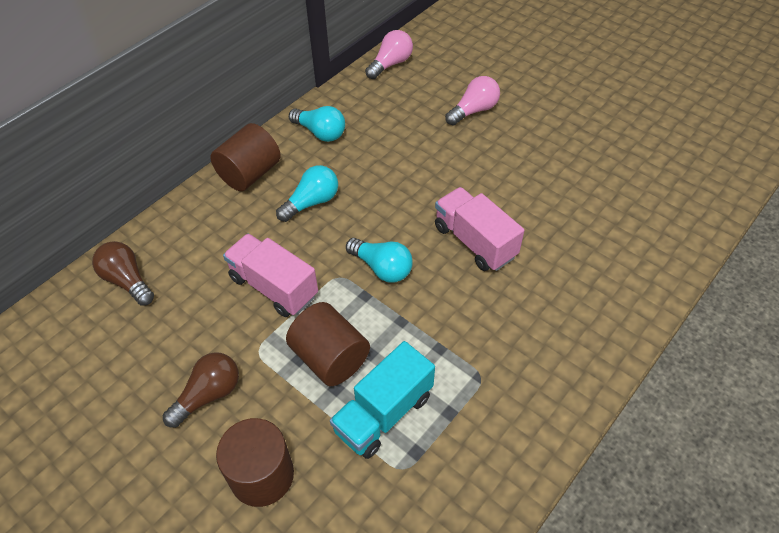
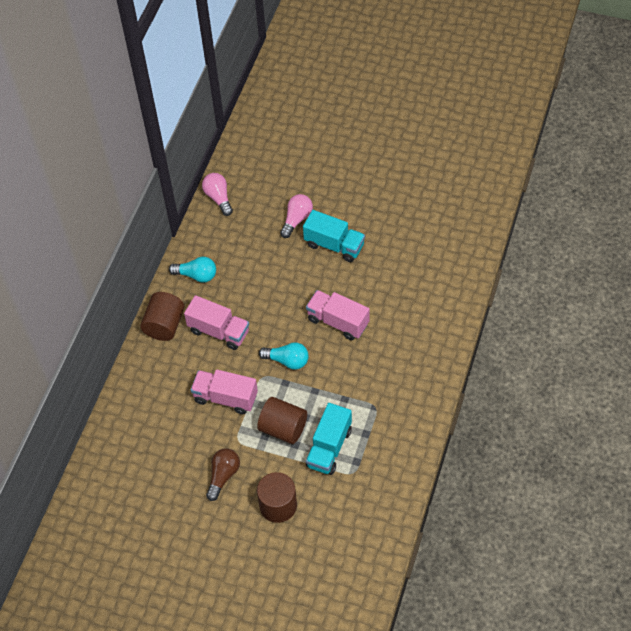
camera: 20 degrees left, 5 degrees up
(127, 281) = (129, 428): brown light bulb -> none
(311, 202) = (219, 331): turquoise light bulb -> pink truck
(390, 64) = (218, 198): pink light bulb -> pink light bulb turned 45 degrees counterclockwise
(509, 151) = (334, 245): none -> turquoise truck

